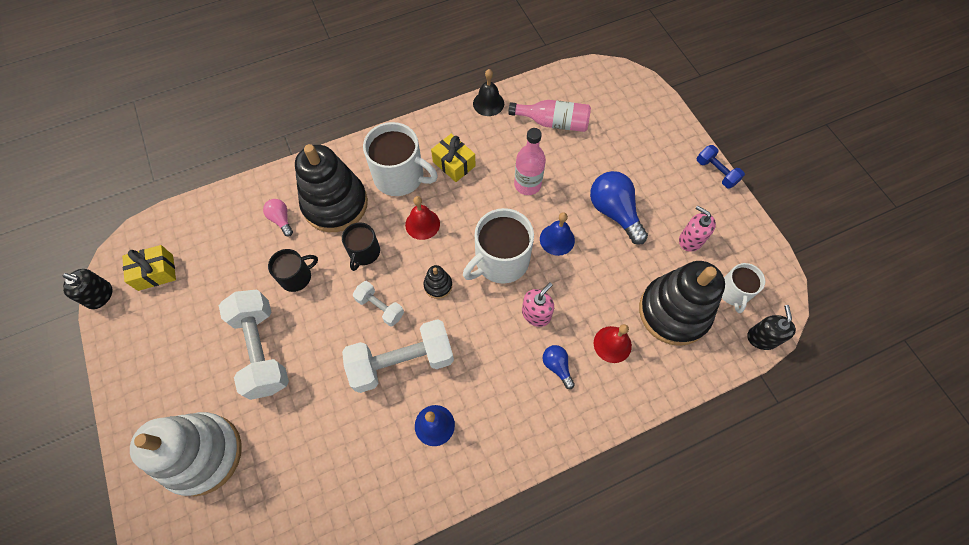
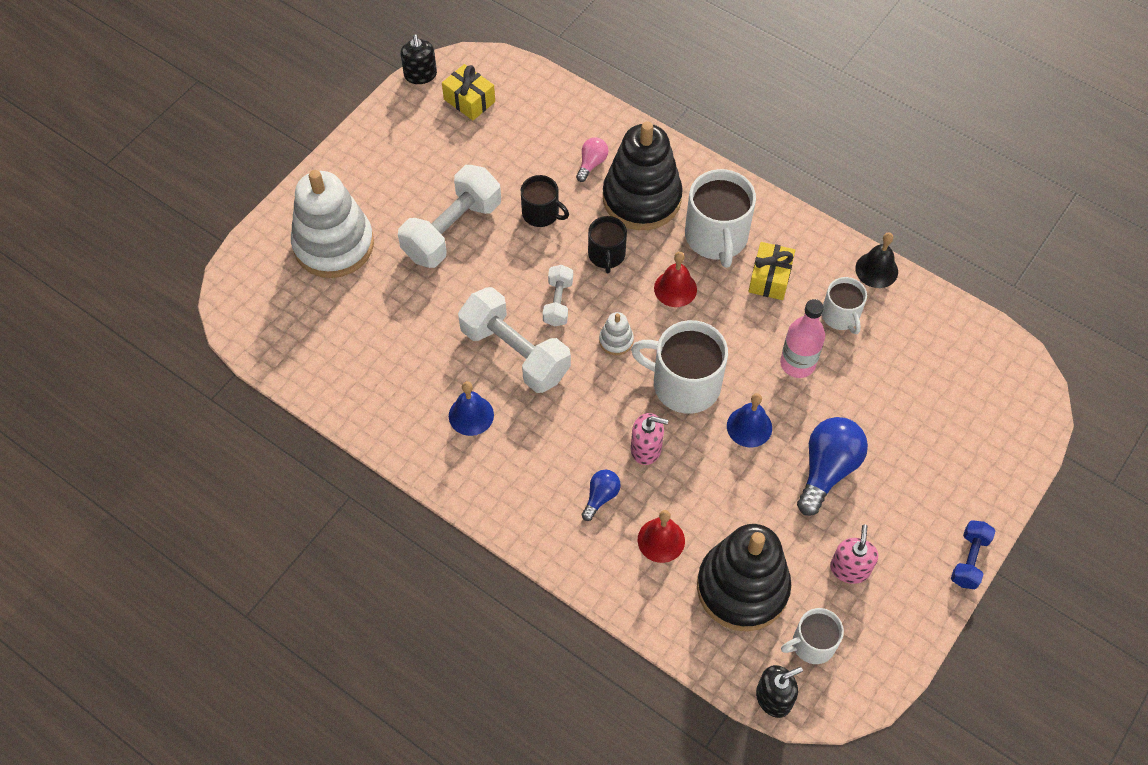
camera: 60 degrees right, 5 degrees down
(364, 252) = (606, 255): black mug -> black mug turned 75 degrees counterclockwise
(438, 285) = (616, 340): black stacking toy -> white stacking toy
(508, 141) = (840, 315): none -> white mug
(553, 122) = (902, 349): pink bottle -> none

